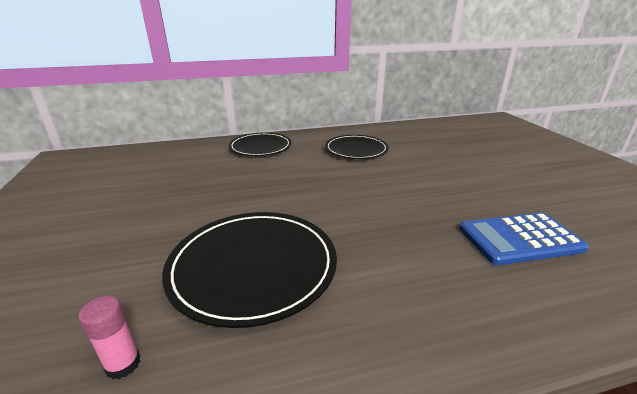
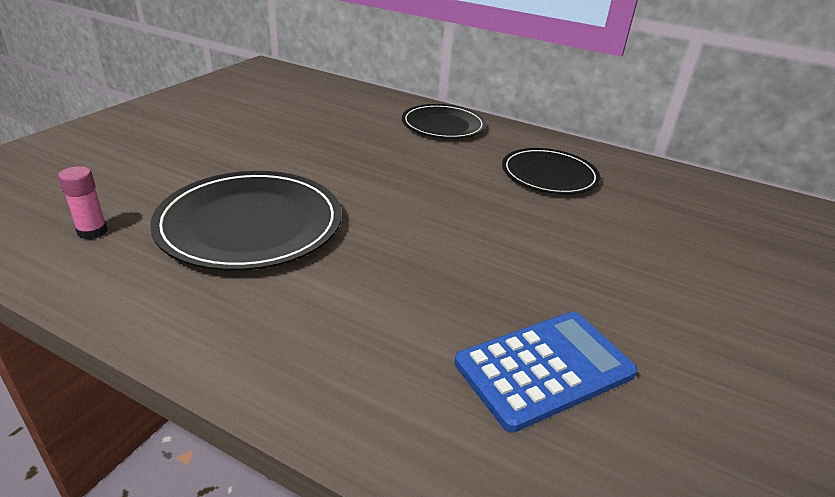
camera: 40 degrees right, 5 degrees up
(520, 239) = (544, 368): blue calculator -> blue calculator turned 120 degrees clockwise

